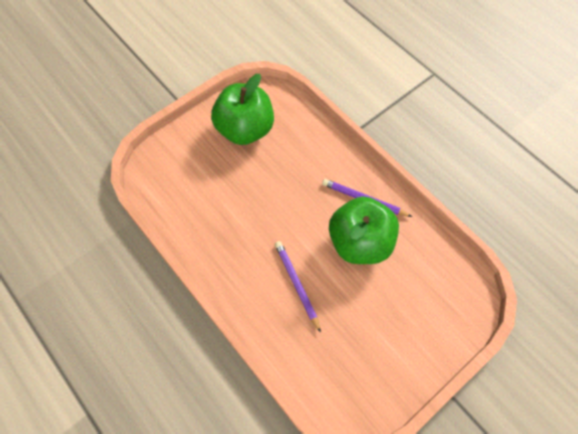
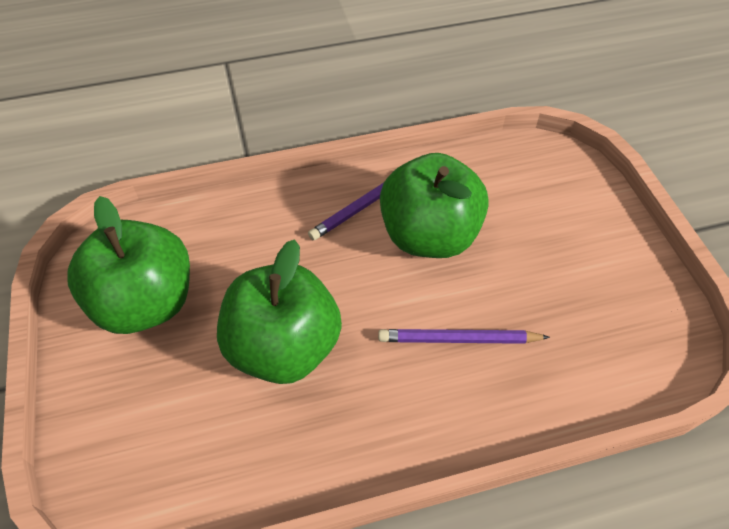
camera: 65 degrees left, 10 degrees down
(250, 202) = (284, 347): none -> green apple

